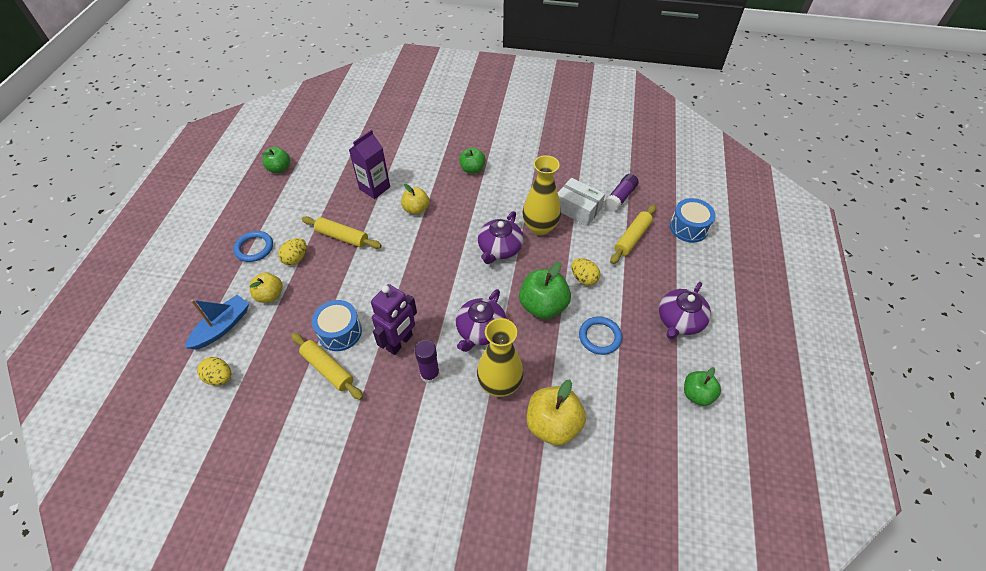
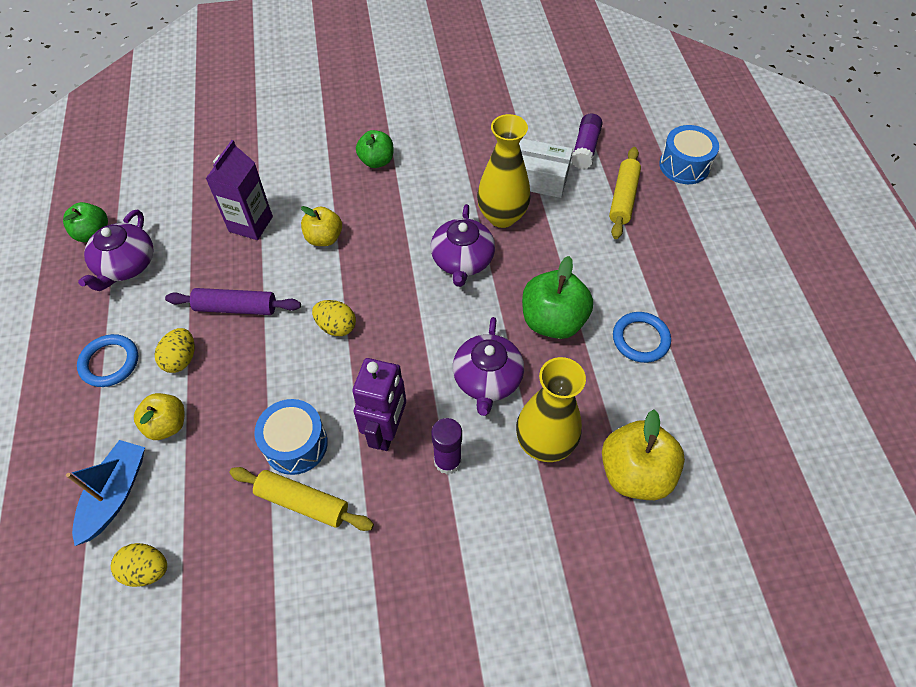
camera: 20 degrees left, 5 degrees up
(342, 237) = (236, 307): yellow rolling pin -> purple rolling pin
(584, 278) = (587, 269): yellow egg -> yellow egg (336, 326)
(679, 320) = (725, 288): purple teapot -> purple teapot (126, 265)
(697, 394) = (785, 374): green apple -> none

